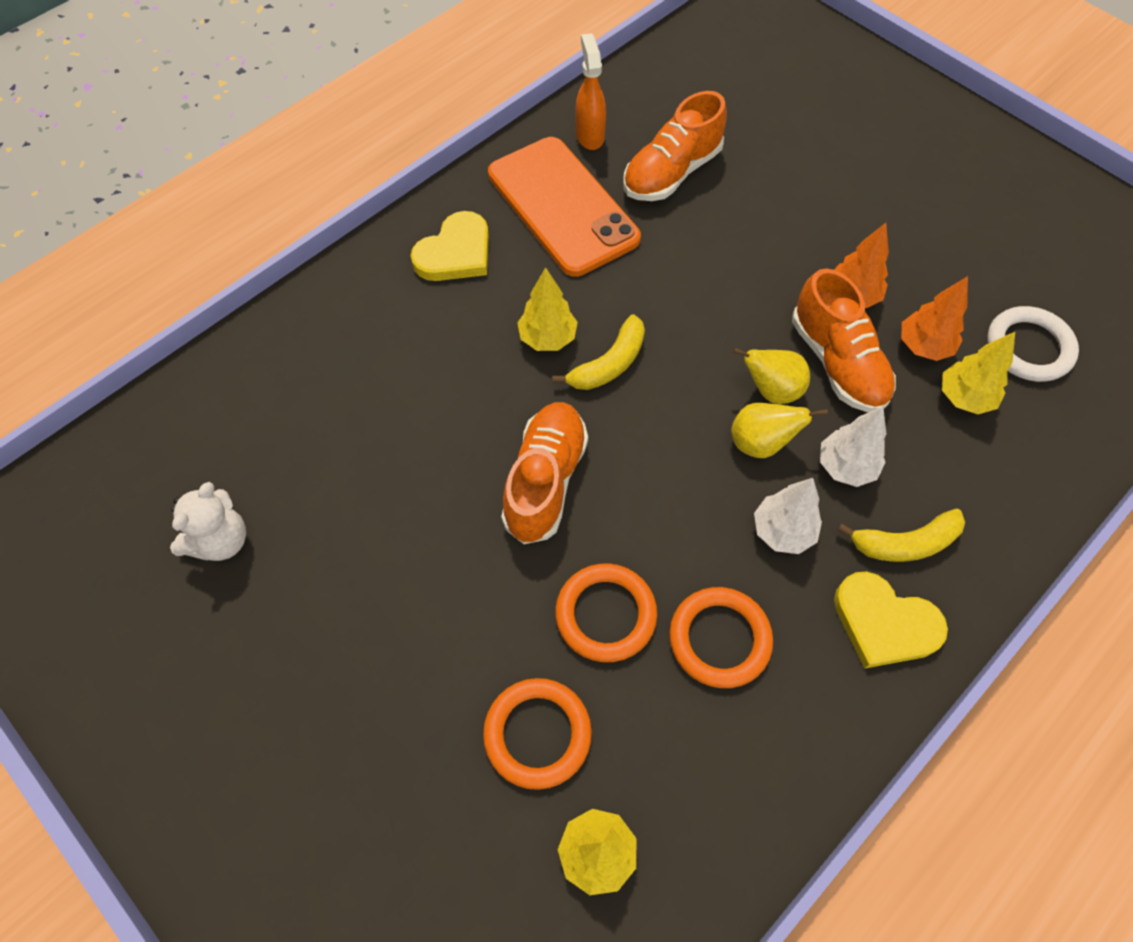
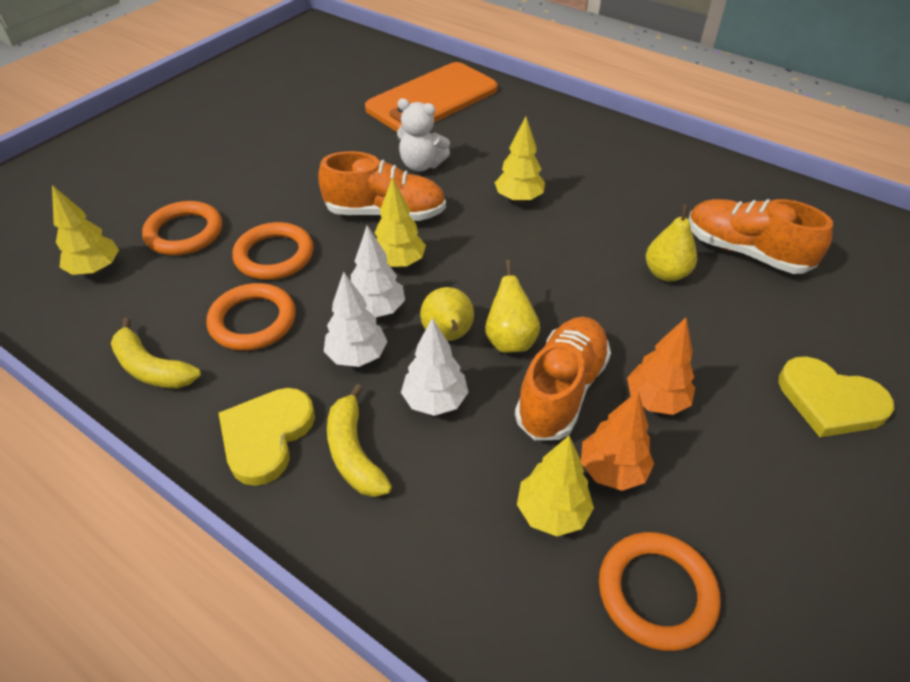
camera: 80 degrees right, 15 degrees down
(221, 540) = (322, 93): white teddy bear -> white teddy bear (421, 165)
(455, 253) = (583, 144): yellow heart -> yellow heart (830, 401)
(562, 206) = (662, 191): orange phone -> orange phone (432, 99)
(589, 136) = (756, 197): orange spray bottle -> none
(609, 364) = (504, 234): yellow banana -> yellow banana (152, 368)
(640, 476) = (398, 262): none -> yellow tree
(693, 242) = (666, 273): none -> yellow pear
(716, 506) = (377, 310): none -> white tree
(837, 362) = (561, 390): orange shoe -> orange shoe turned 150 degrees clockwise
(1028, 347) = (656, 592): white ring -> orange ring

